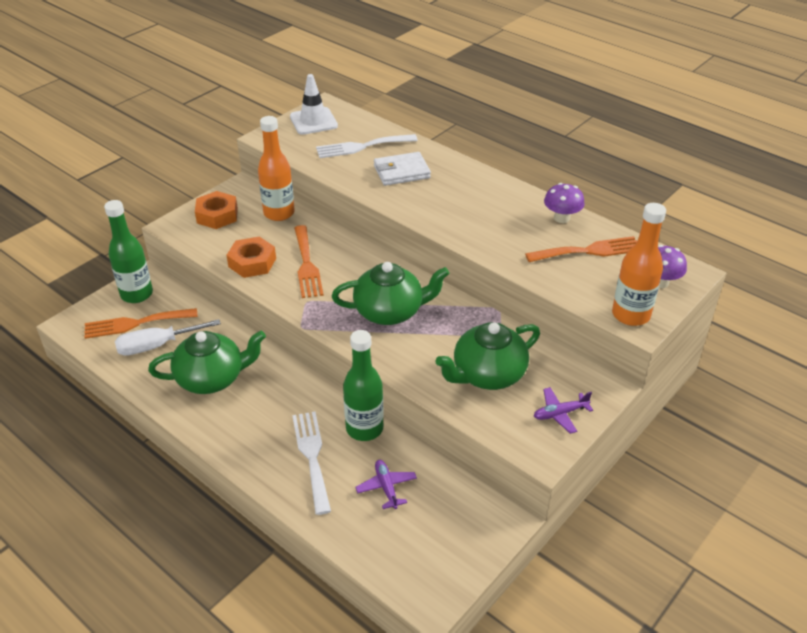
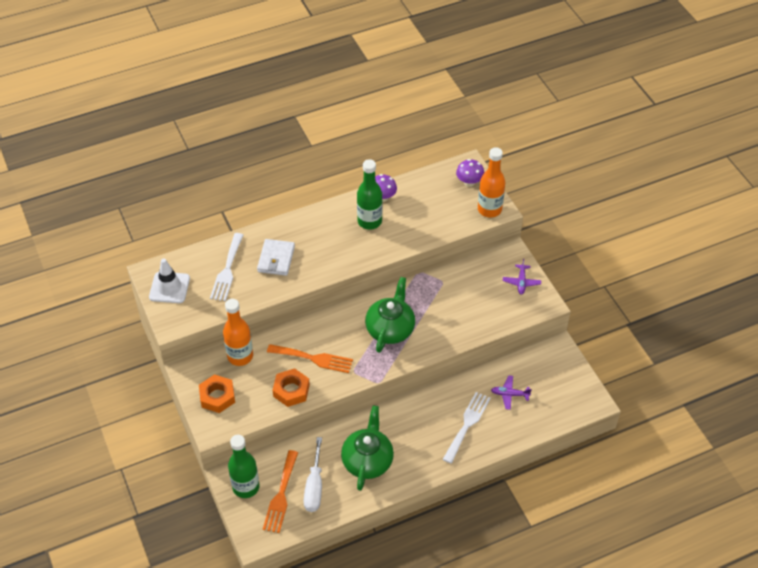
camera: 65 degrees left, 10 degrees up
(312, 456) = (467, 424): white fork -> white fork turned 105 degrees clockwise
(364, 428) = (458, 389): green bottle -> green bottle (369, 221)
(487, 374) = (474, 302): green teapot -> none
(589, 251) = (422, 200): orange fork -> none

